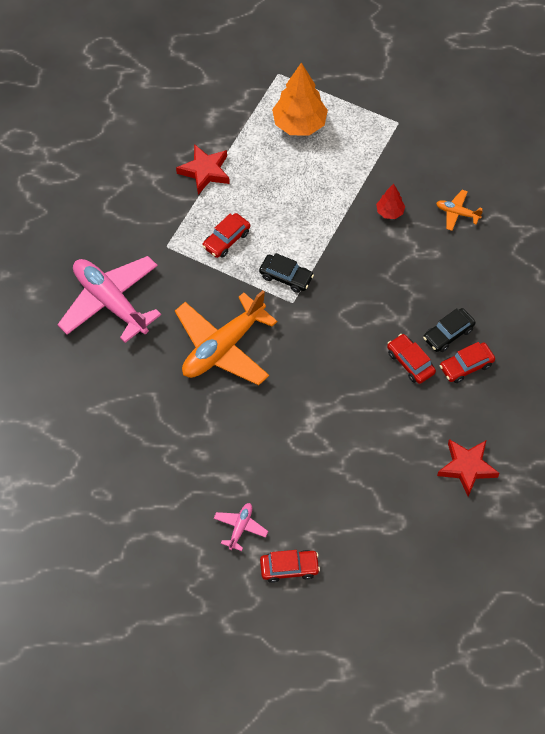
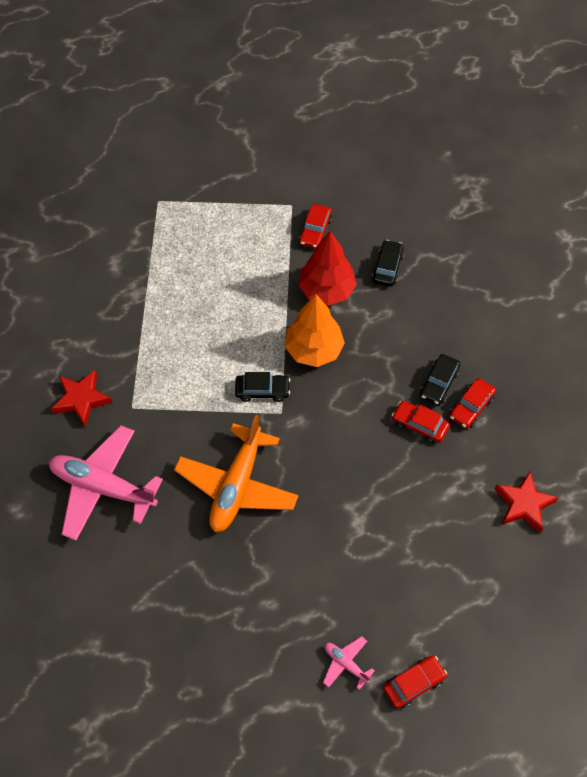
camera: 25 degrees left, 0 degrees up
(205, 171) = (134, 319): red star -> red star (81, 399)
(226, 240) = (187, 377): red car -> red car (315, 231)
(240, 528) = (345, 663): pink plane -> pink plane turned 45 degrees counterclockwise
(299, 124) = (202, 240): orange tree -> orange tree (314, 349)
(390, 212) = (327, 290): red tree -> red tree, size x1.97
(457, 213) = (387, 267): orange plane -> black car

